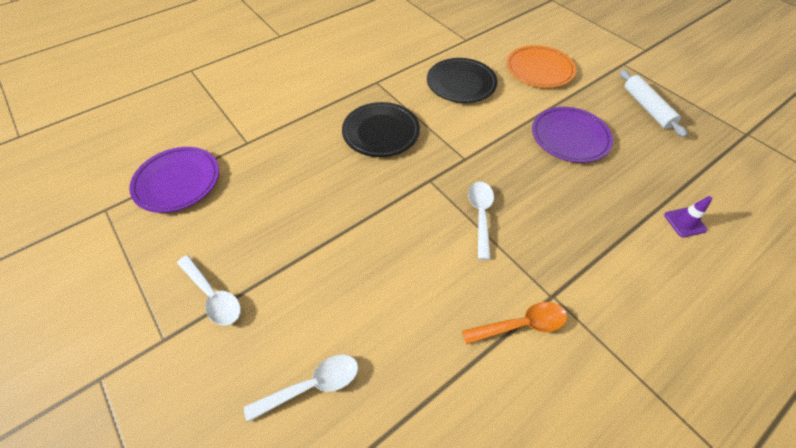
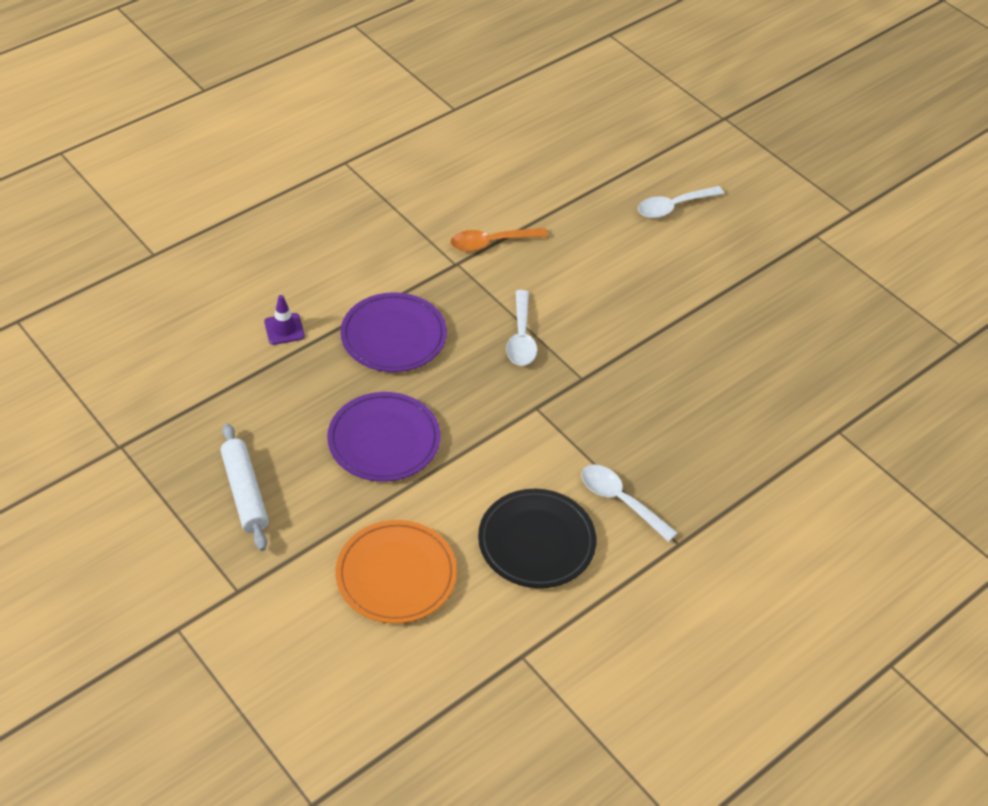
camera: 175 degrees right, 5 degrees down
(177, 181) = (898, 377): purple plate -> purple plate (393, 336)
(213, 296) = (789, 265): white spoon -> white spoon (620, 500)
(381, 132) = (656, 448): black plate -> none

